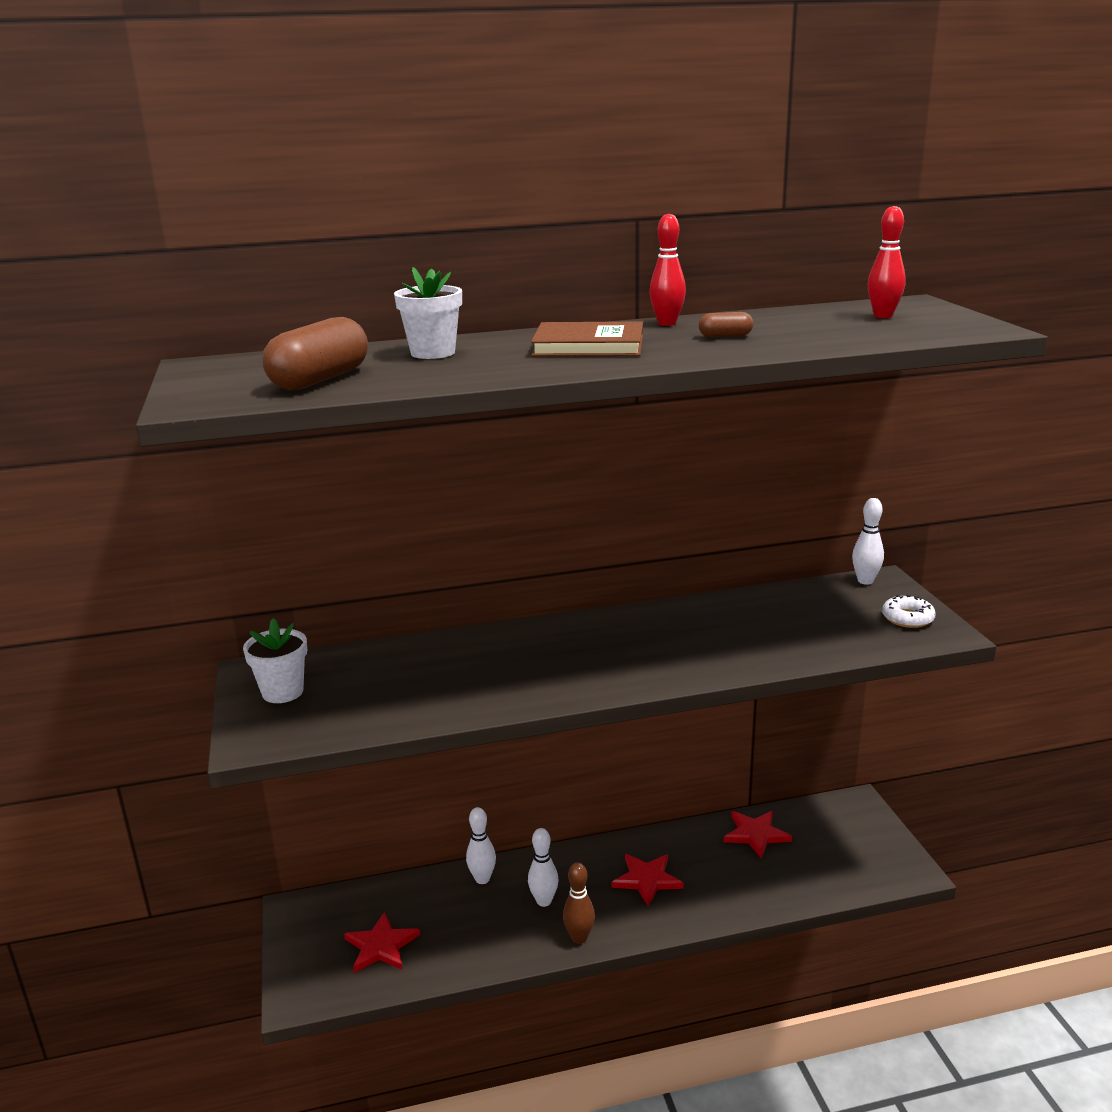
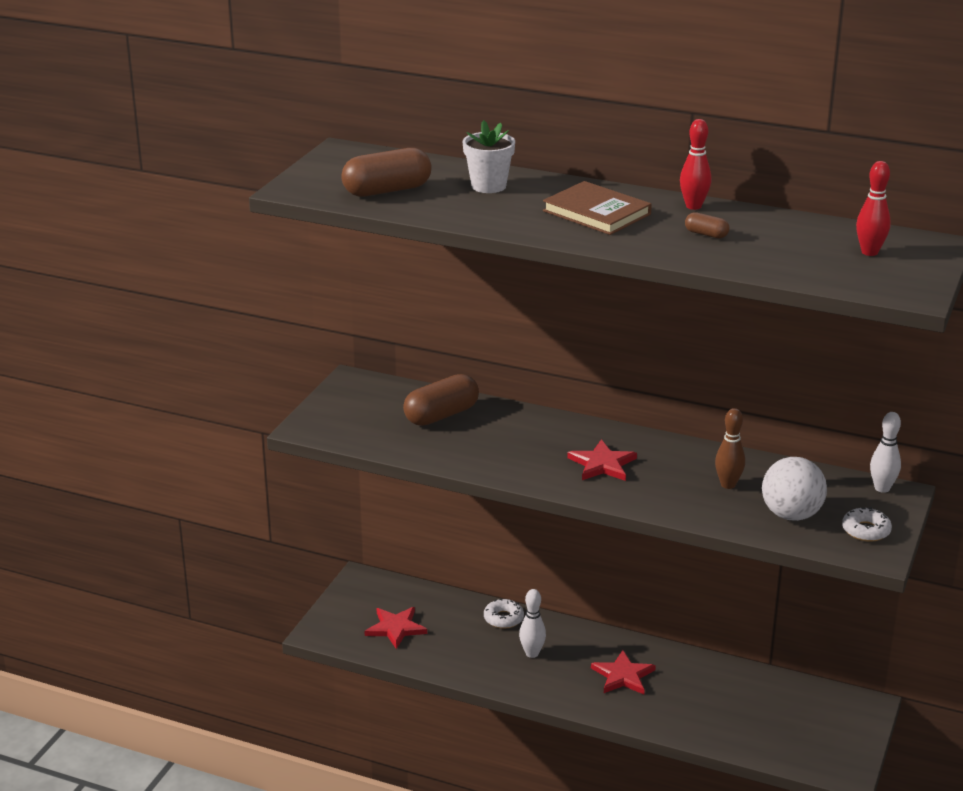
camera: 35 degrees right, 5 degrees up
(282, 692) = (355, 403): white flower pot -> none
(397, 668) = (441, 415): none -> brown capsule
(482, 879) = (503, 618): white bowling pin -> white donut
(579, 938) = (532, 688): brown bowling pin -> brown bowling pin (728, 485)
(755, 834) = (747, 686): red star -> red star (602, 464)
(835, 630) = (791, 515): none -> white ball

